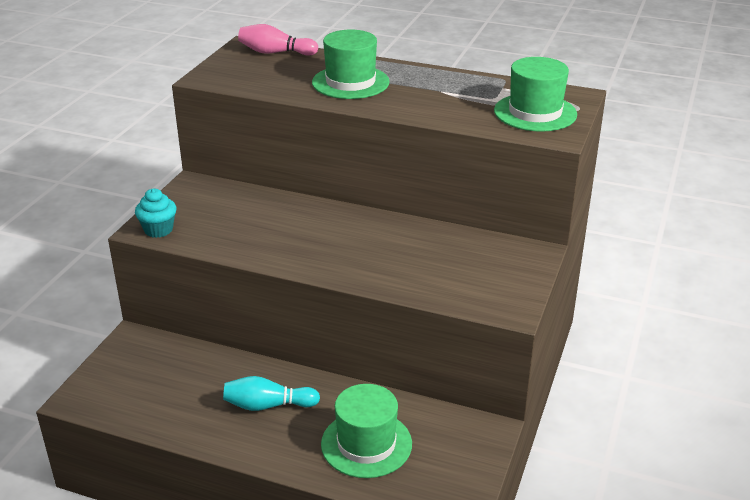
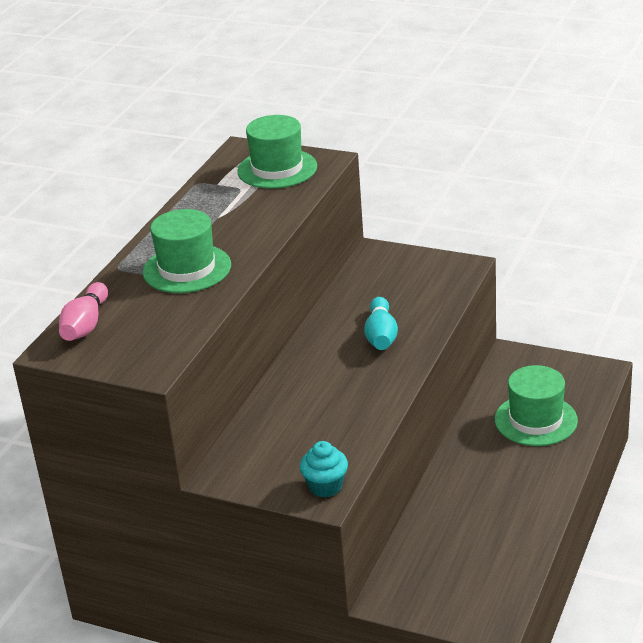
camera: 85 degrees left, 0 degrees up
(268, 405) = (491, 483): turquoise bowling pin -> turquoise bowling pin (381, 335)

